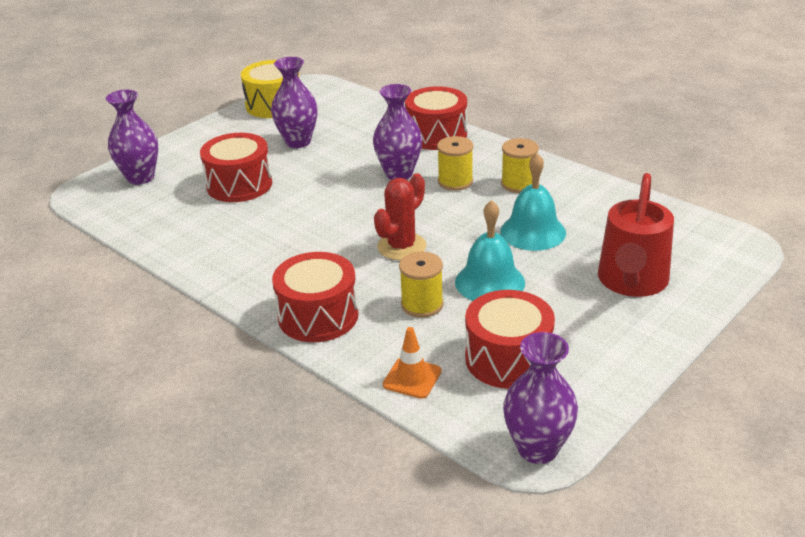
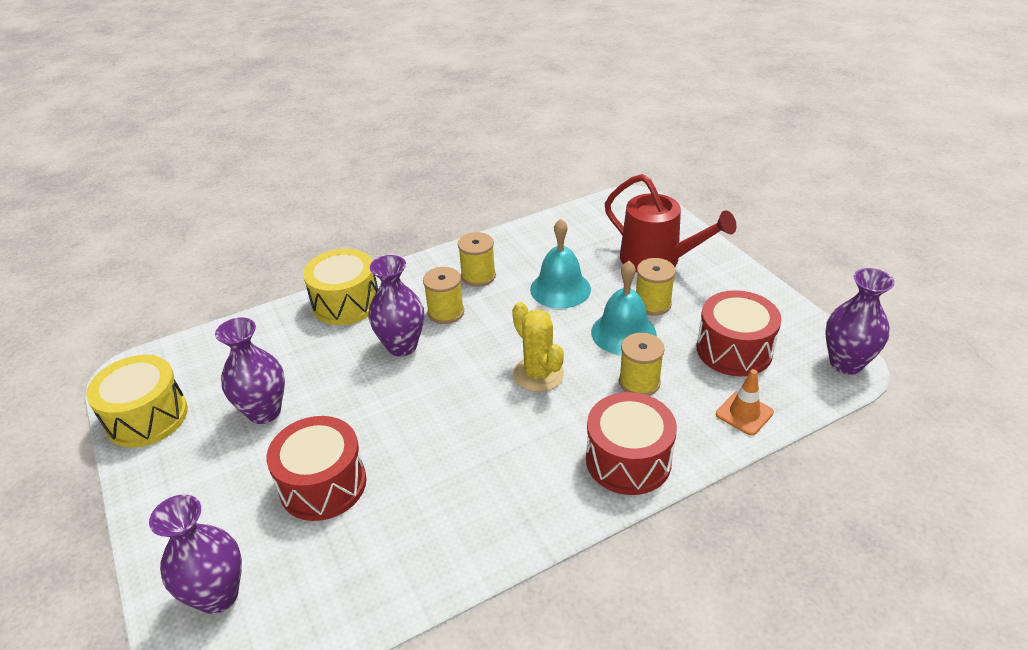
camera: 70 degrees left, 5 degrees up
(401, 246) = (538, 374): red cactus -> yellow cactus
(436, 135) = (346, 303): red drum -> yellow drum
(549, 292) = (652, 304): none -> yellow spool

